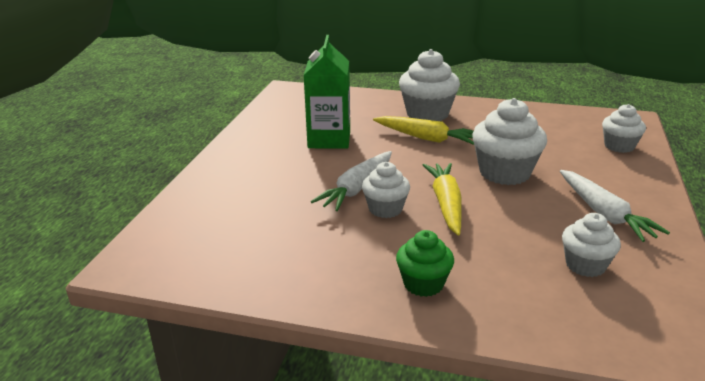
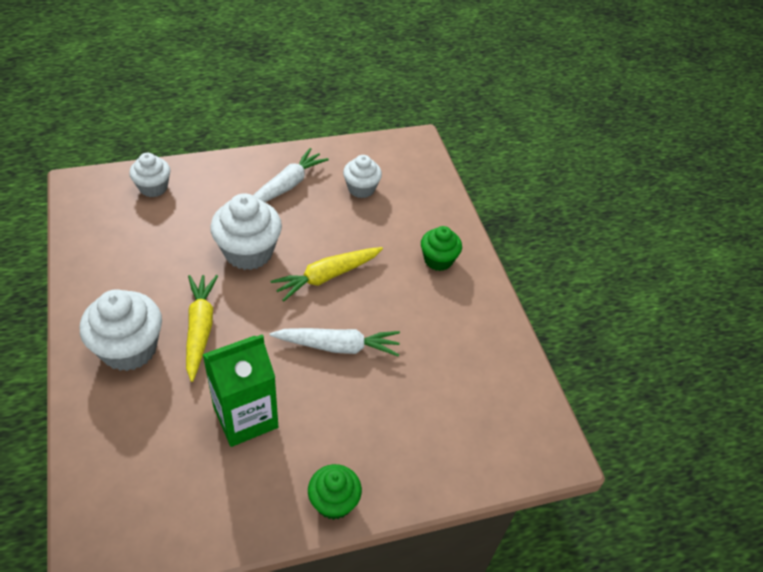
camera: 125 degrees left, 20 degrees up
(228, 154) = (334, 502): none -> green cupcake
(385, 209) = (359, 313): white cupcake -> none

